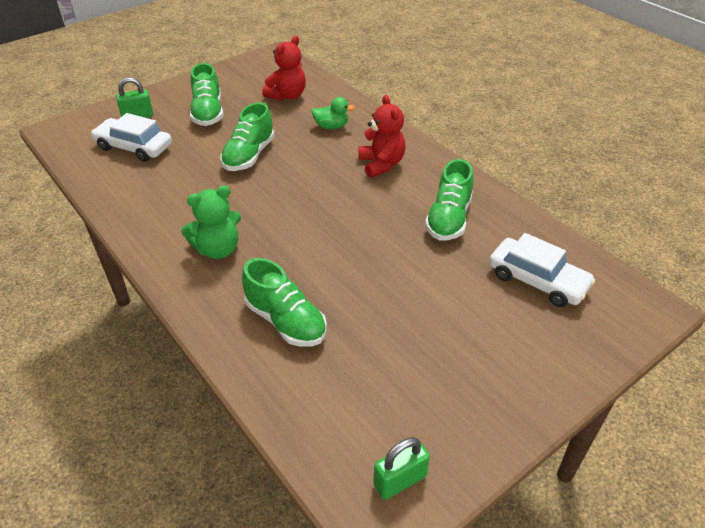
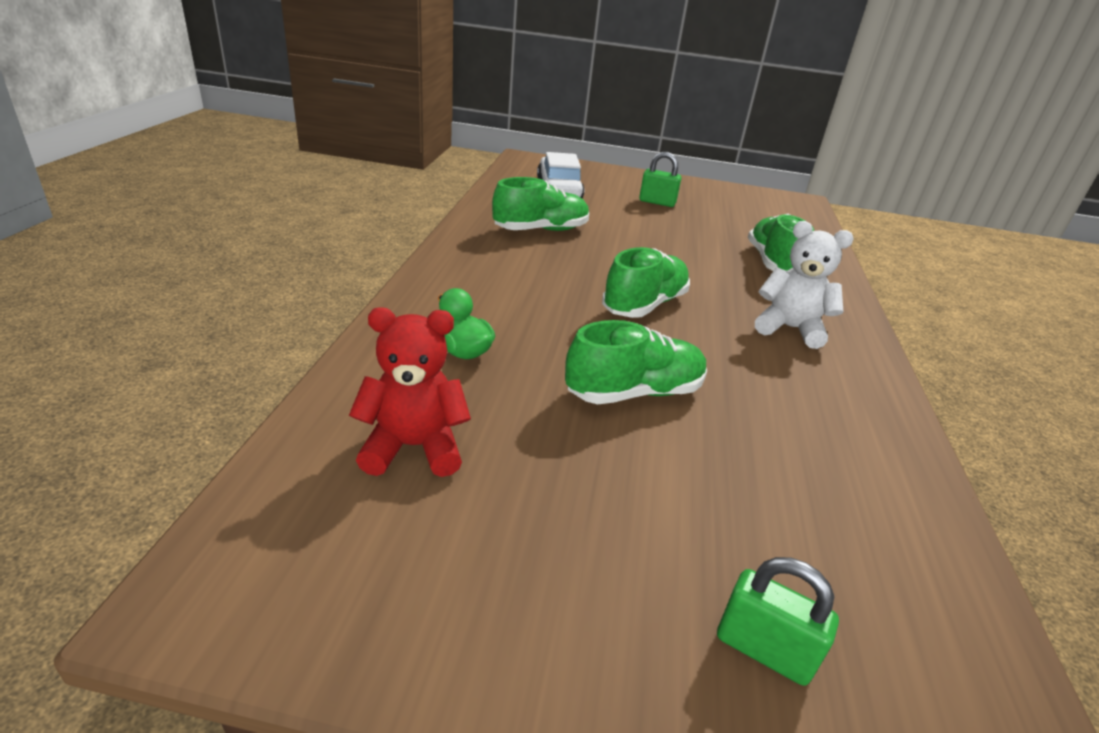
camera: 135 degrees left, 10 degrees down
(134, 147) = (821, 549): white car -> none
(208, 113) = (599, 525): green shoe -> green shoe (644, 305)
(218, 249) = (789, 328): green teddy bear -> white teddy bear
(381, 164) = (503, 285): red teddy bear -> none
(400, 480) = (775, 200): green padlock -> green padlock (657, 202)

